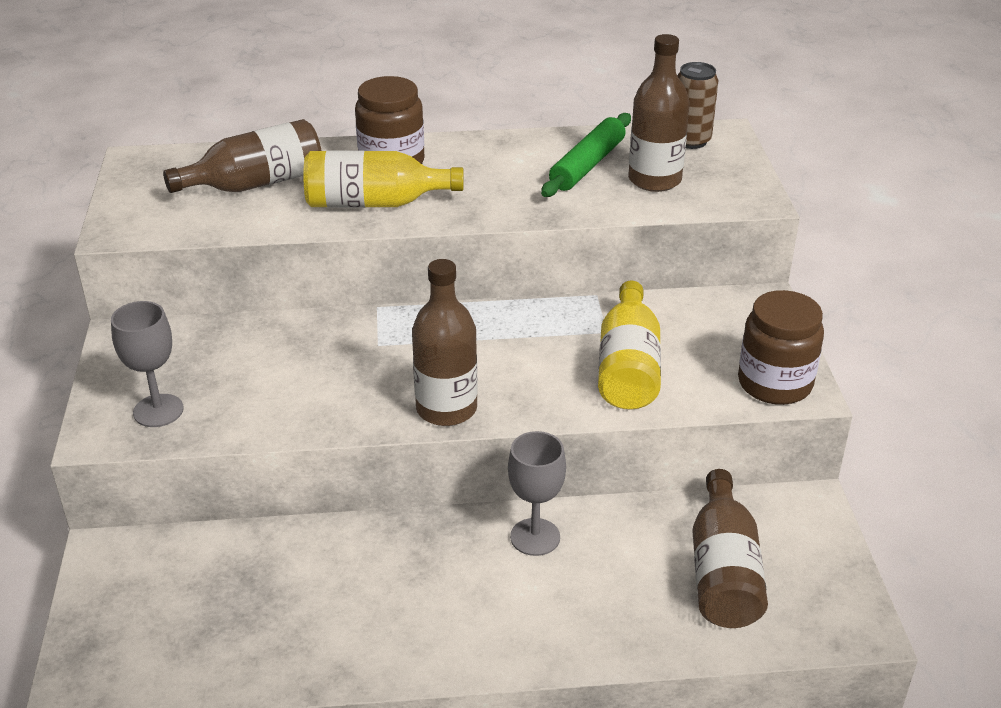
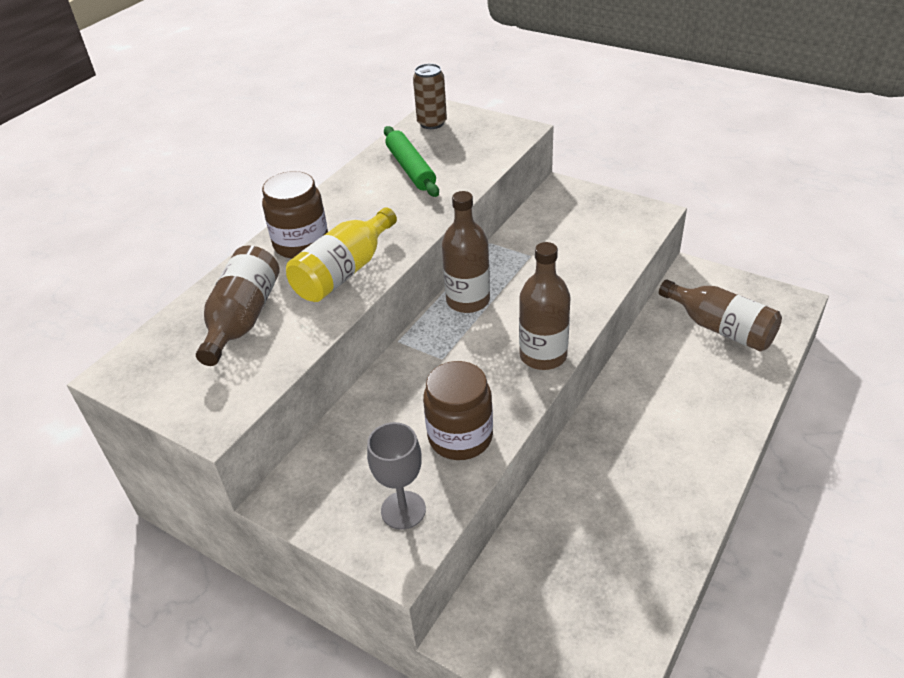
camera: 50 degrees left, 5 degrees up
(535, 537) = (634, 389): grey goblet -> none
(628, 367) = (573, 263): yellow bottle -> none
(654, 180) = (458, 153): brown bottle -> brown bottle (468, 300)
(774, 383) = (638, 219): brown jar -> brown jar (460, 437)

